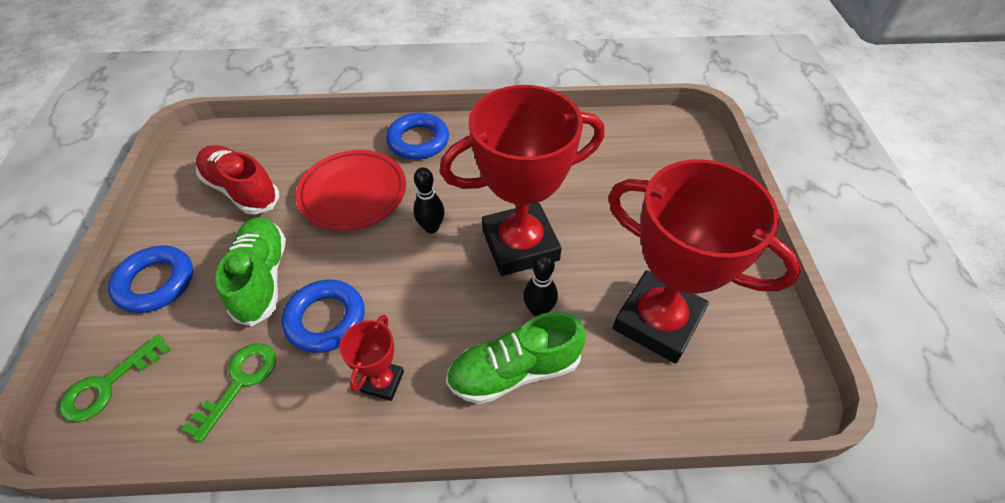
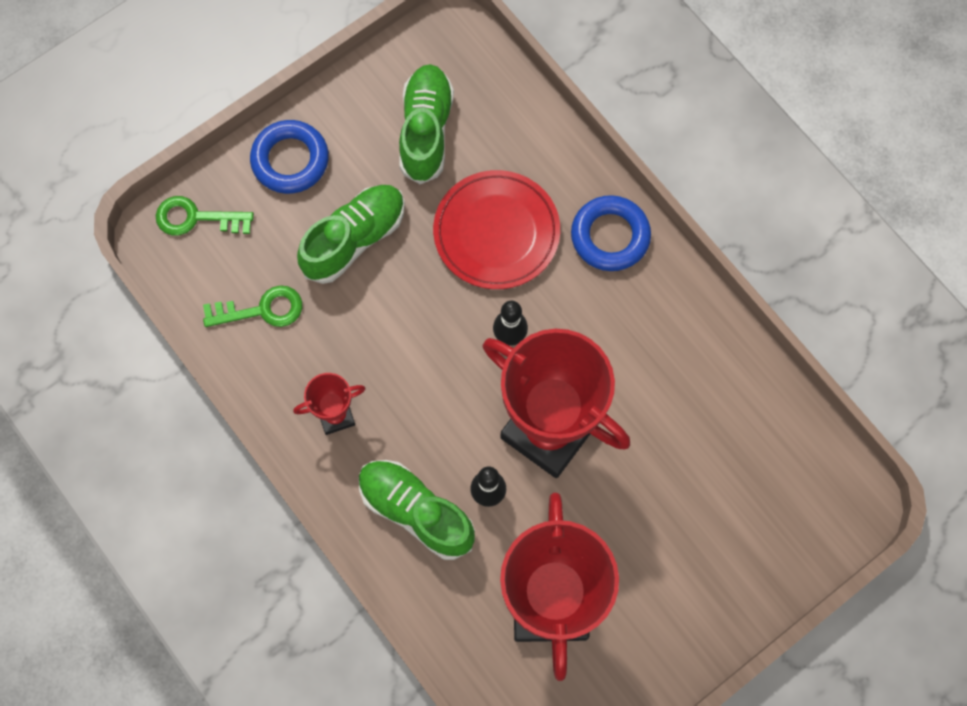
camera: 55 degrees right, 20 degrees up
(242, 190) = (426, 131): red shoe -> green shoe
(325, 319) = (355, 325): blue ring -> none

